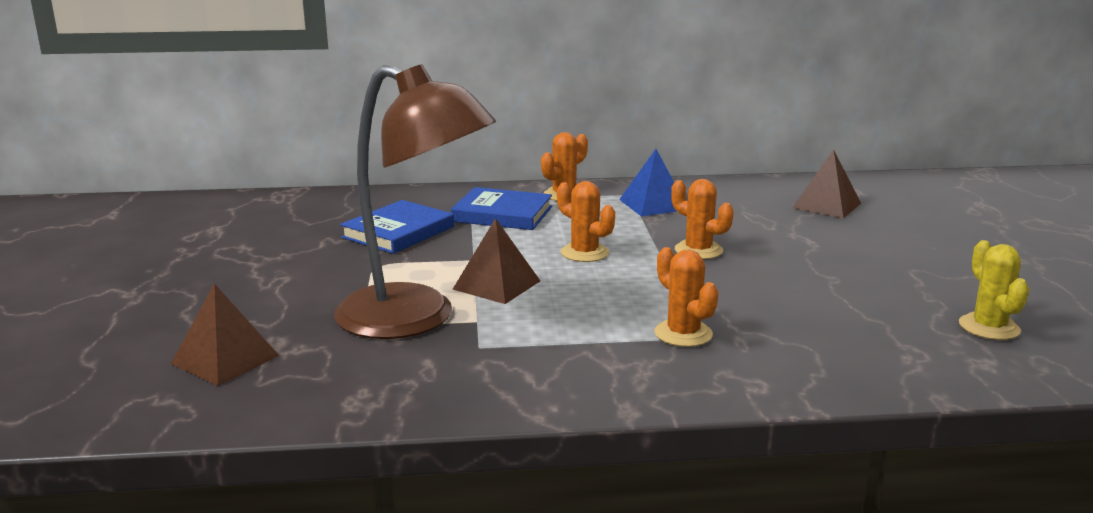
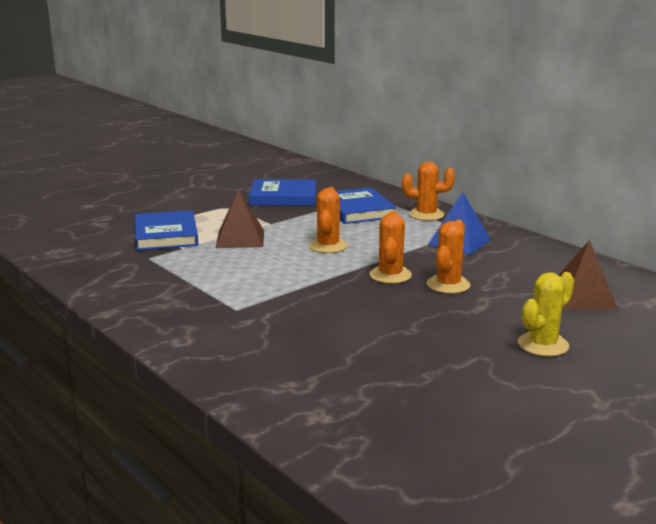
camera: 55 degrees right, 0 degrees up
(225, 359) = (73, 215): brown pyramid -> none
(415, 319) = (166, 235): brown lamp -> blue book
(683, 334) = (234, 303): orange cactus -> orange cactus (448, 285)
(989, 327) = (398, 408): yellow cactus -> yellow cactus (543, 345)

